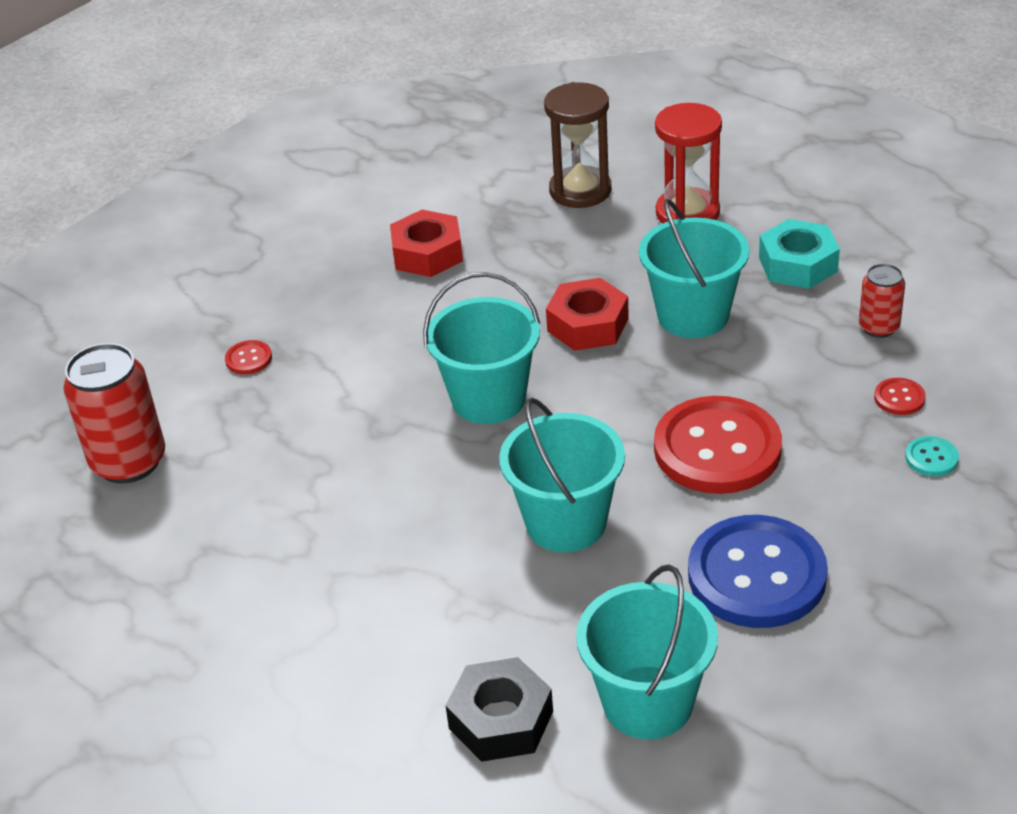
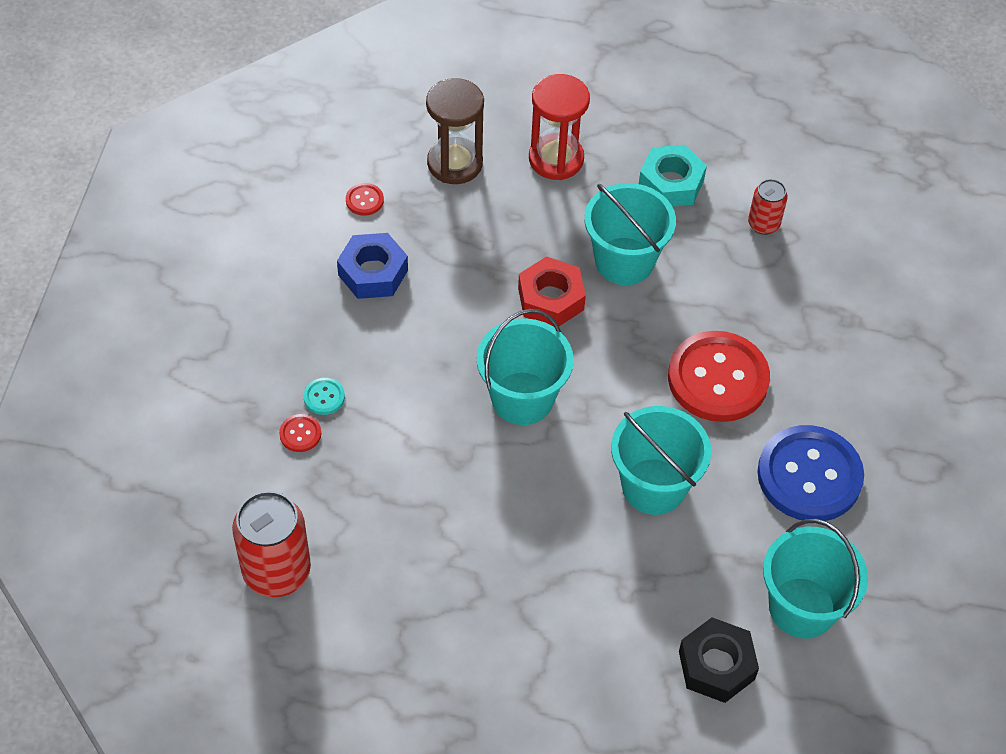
camera: 35 degrees left, 15 degrees up
(427, 253) = (373, 273): red nut -> blue nut
(899, 398) = (814, 285): red button -> red button (364, 200)
(931, 458) = (864, 330): turquoise button -> turquoise button (324, 397)

